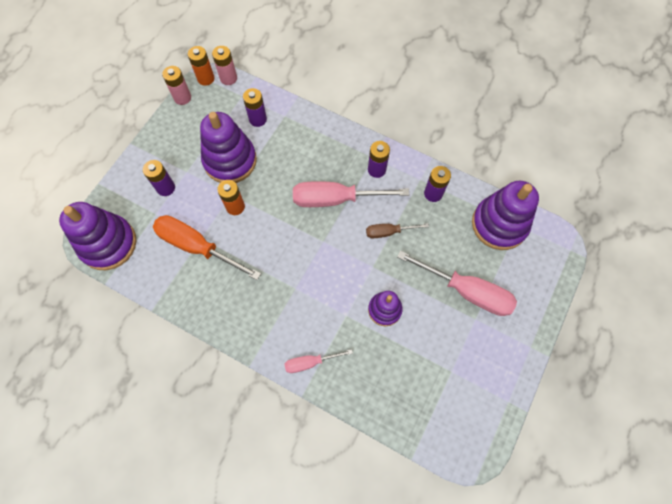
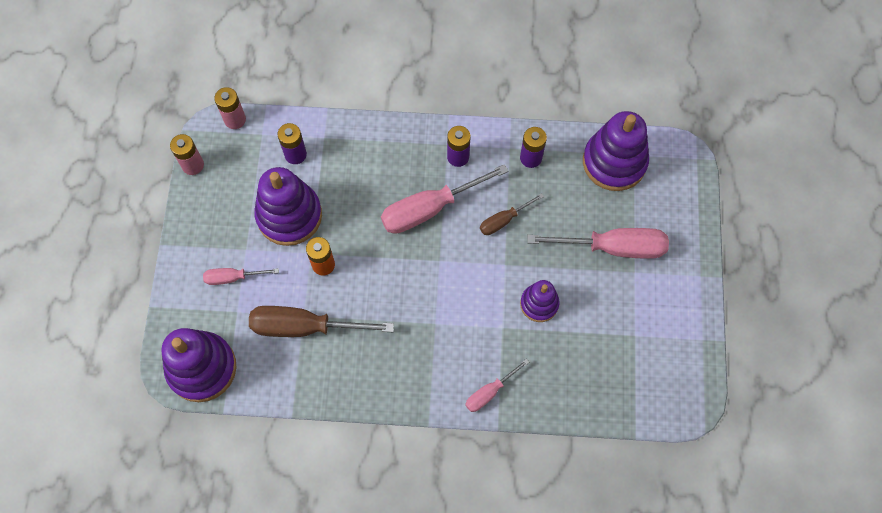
camera: 25 degrees left, 0 degrees up
(166, 188) = (232, 277): purple battery -> pink screwdriver
(196, 246) = (303, 327): orange screwdriver -> brown screwdriver
(206, 78) = (208, 131): orange battery -> none

